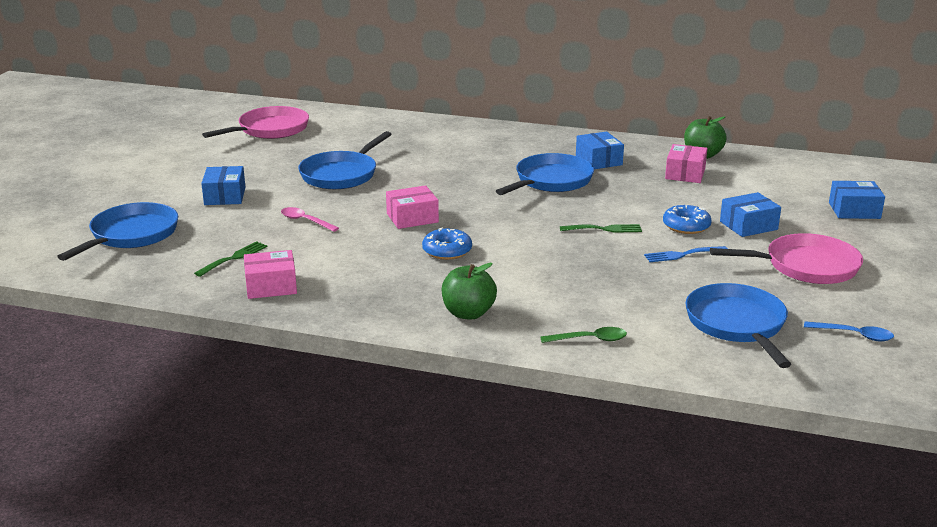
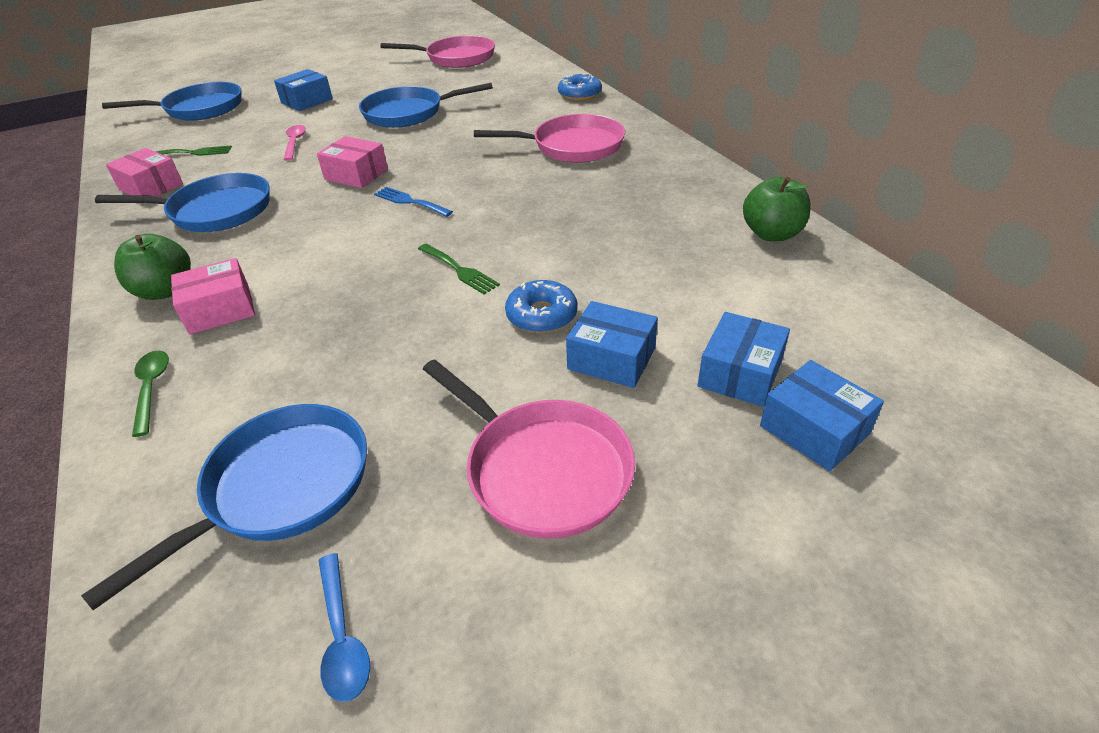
camera: 50 degrees right, 15 degrees up
(447, 251) = (301, 219): blue donut -> blue donut (579, 94)
(509, 154) = (572, 146): none -> pink pan
(551, 181) = (540, 191): blue pan -> blue pan (215, 211)
(589, 339) = (151, 389): green spoon -> green spoon turned 150 degrees counterclockwise
(598, 160) = (637, 189): blue box -> blue box (740, 373)
(682, 255) = (453, 349): blue fork -> blue fork (410, 202)
(685, 174) = (695, 248): pink box -> pink box (220, 310)

